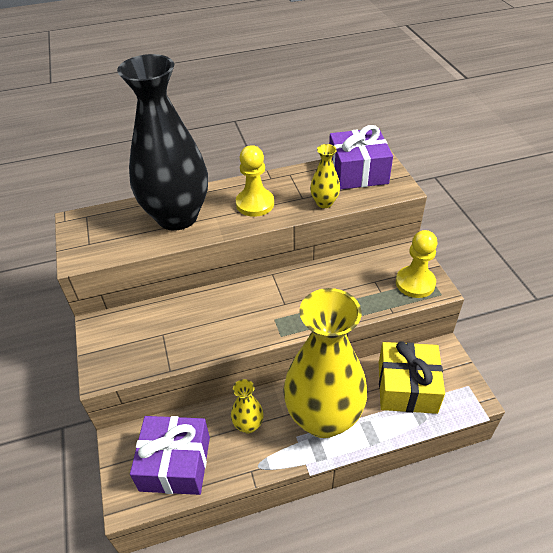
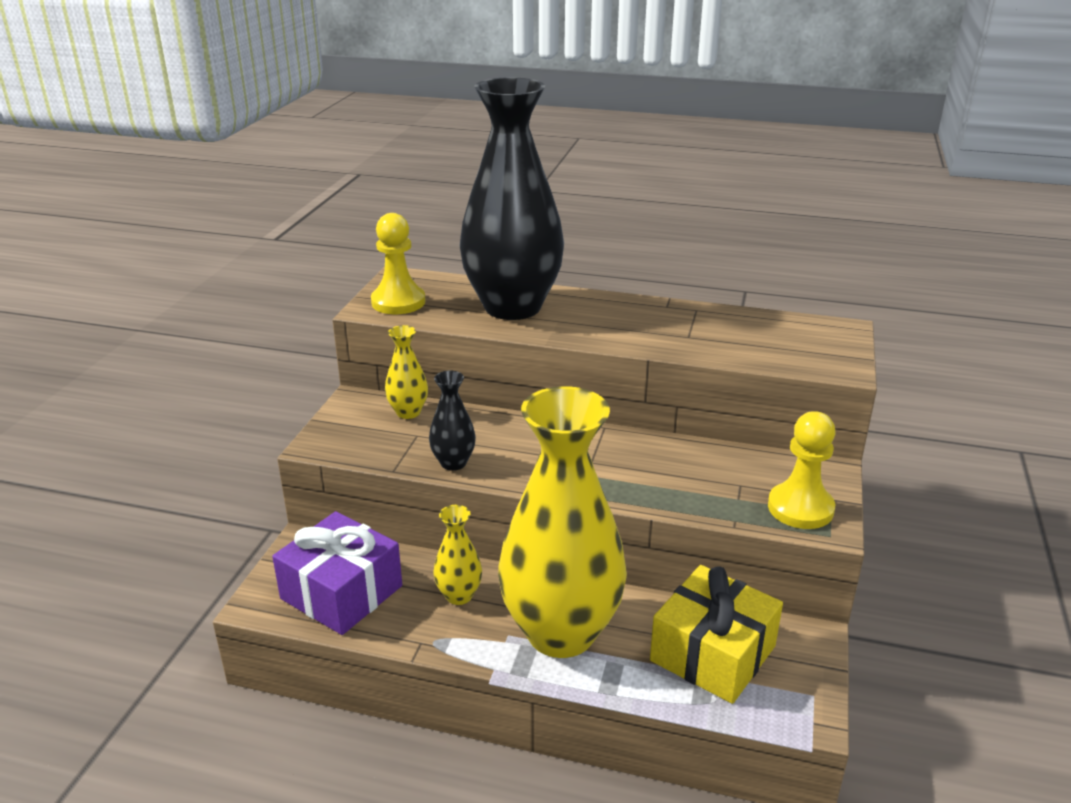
camera: 30 degrees right, 15 degrees down
(204, 345) = (453, 463): none -> black vase
(255, 204) = (619, 323): yellow pawn -> yellow pawn (398, 302)
(324, 203) = (713, 350): yellow vase -> yellow vase (408, 412)
(357, 172) = (795, 334): purple gift -> none

